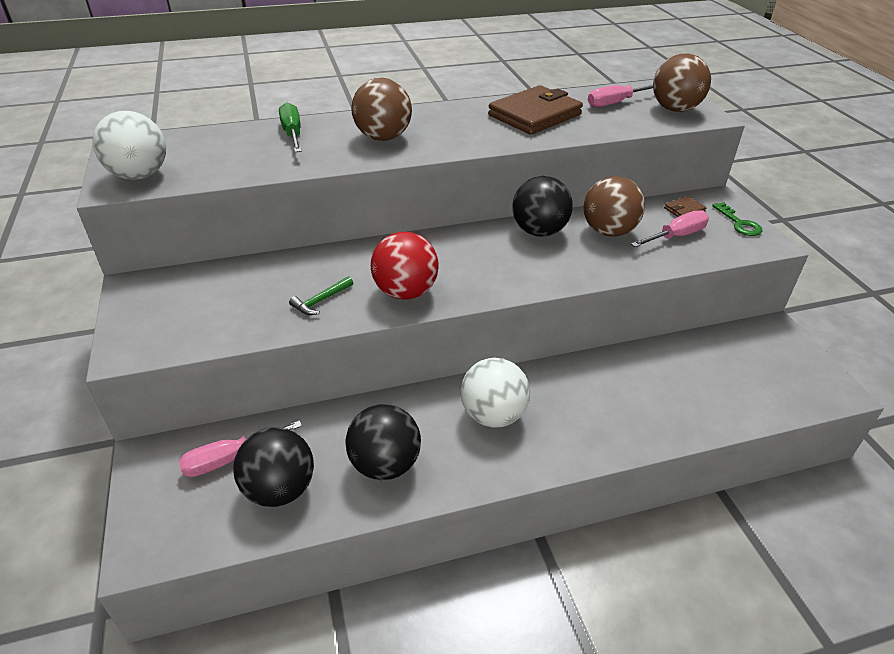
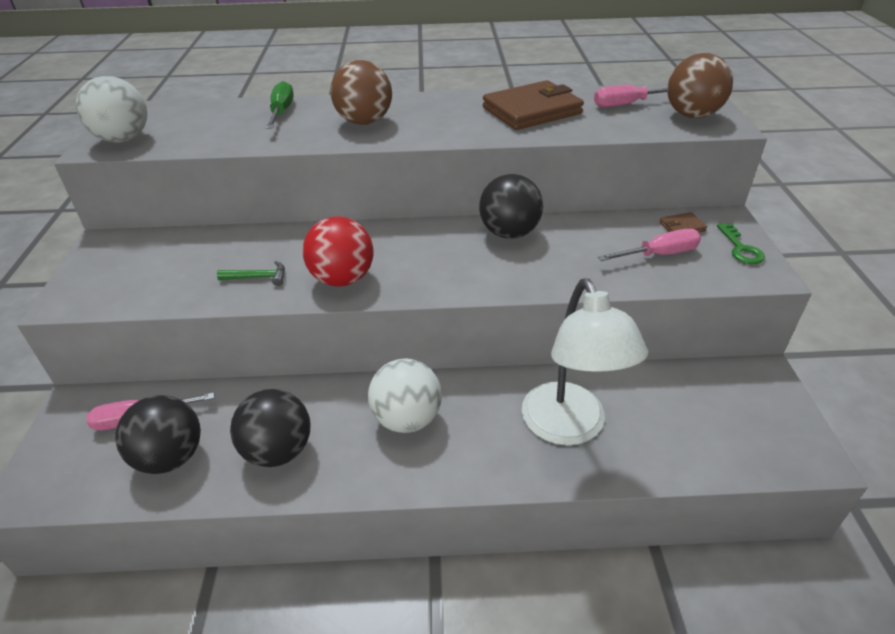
camera: 15 degrees right, 0 degrees up
(321, 301) = (258, 277): green hammer -> green hammer turned 150 degrees counterclockwise
(608, 231) = (584, 241): brown ball -> none
(638, 399) = (569, 428): none -> white lamp

